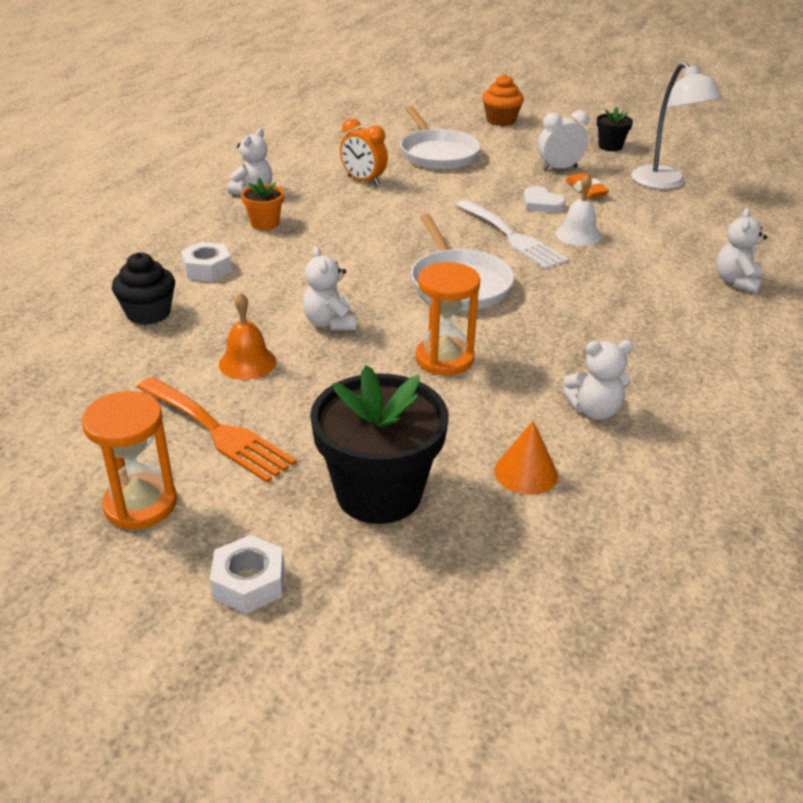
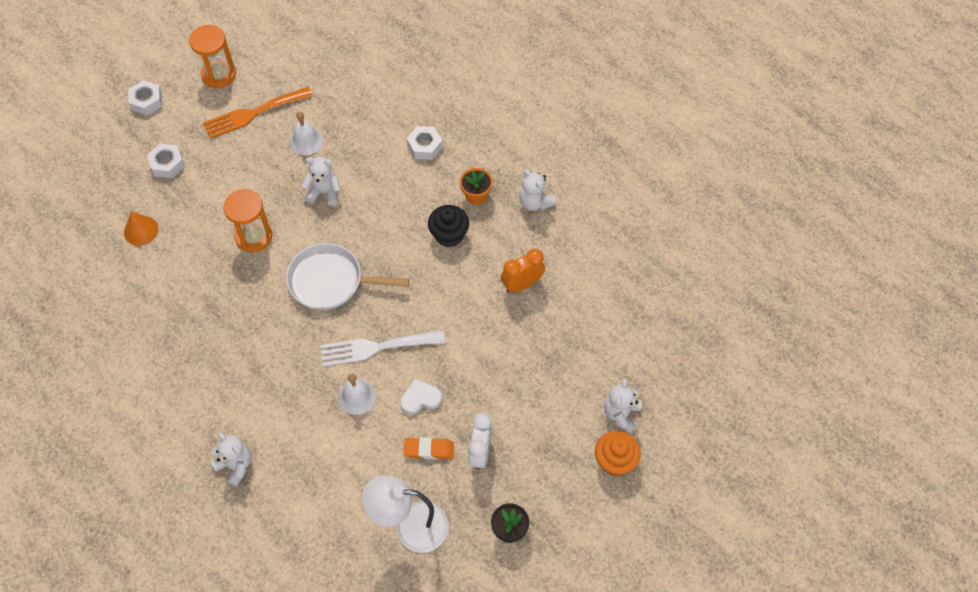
camera: 115 degrees right, 25 degrees up
(148, 313) = (385, 106): black cupcake -> black cupcake (449, 235)
(247, 362) = (306, 141): orange bell -> white bell
(379, 493) = (167, 164): black flower pot -> white nut
(437, 154) = (554, 364): white pan -> none
(594, 410) = (164, 288): white teddy bear -> white teddy bear (621, 414)

